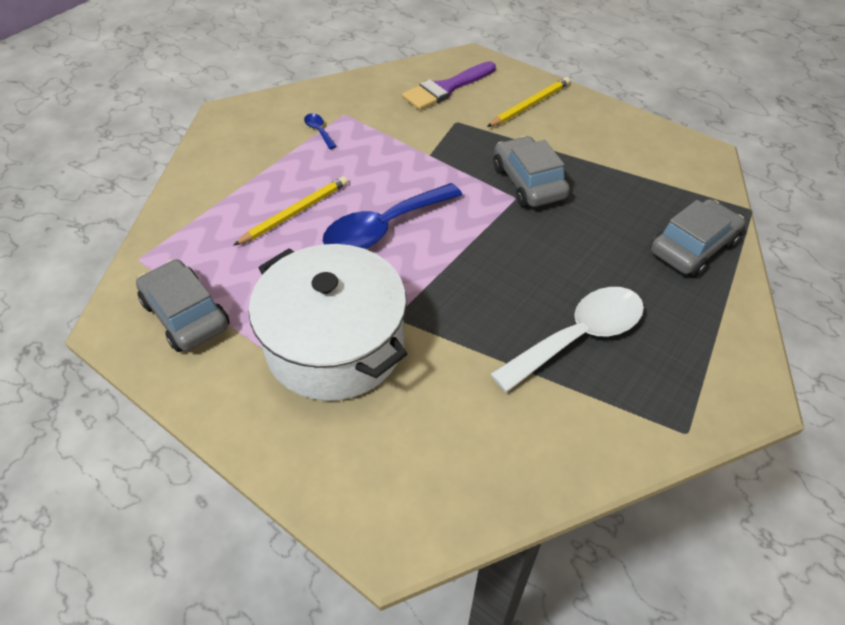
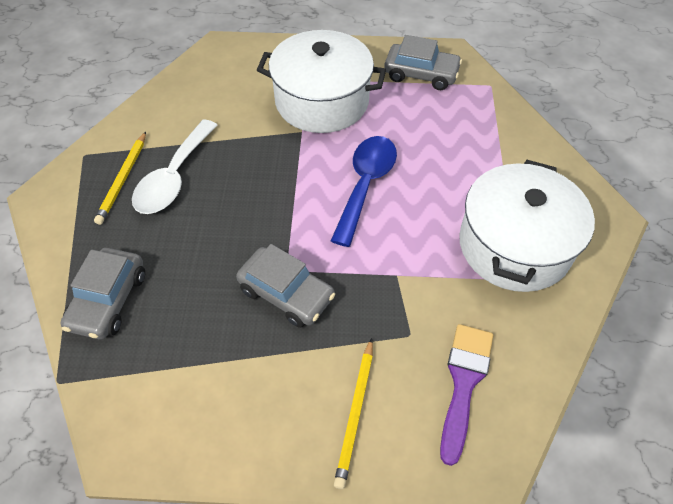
camera: 145 degrees right, 5 degrees up
(295, 212) = (439, 162): yellow pencil -> yellow pencil (123, 179)
(319, 131) = (514, 245): blue spoon -> white pot

